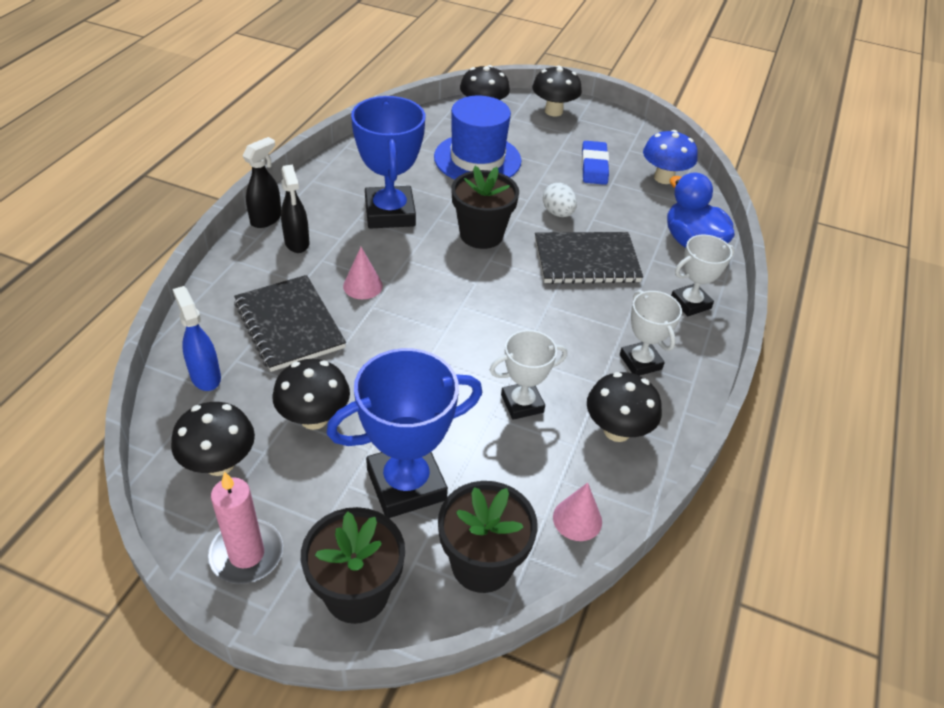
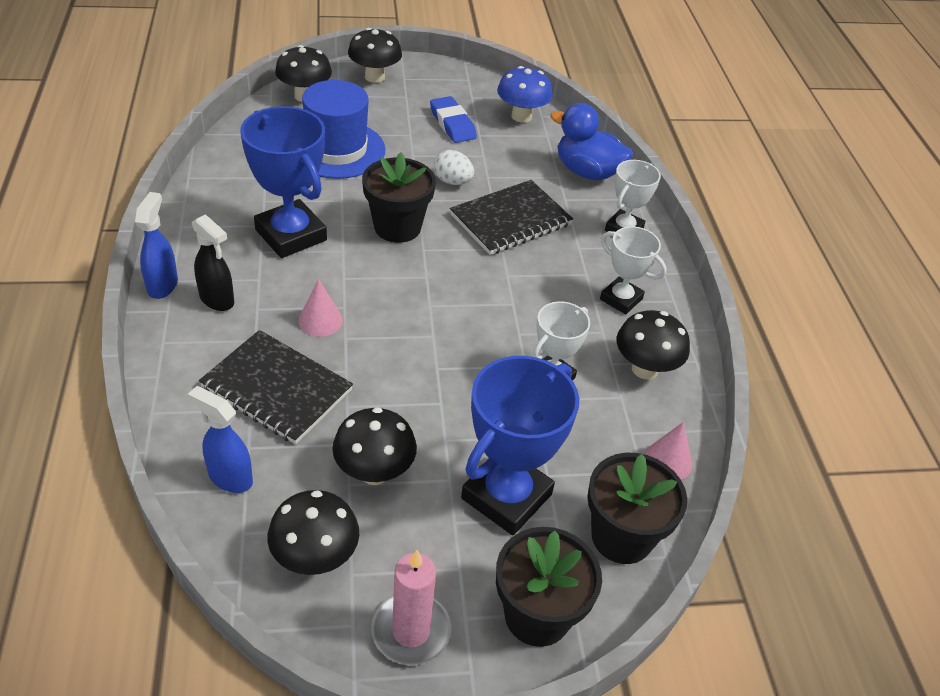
camera: 30 degrees left, 0 degrees up
(266, 219) = (163, 285): black spray bottle -> blue spray bottle

